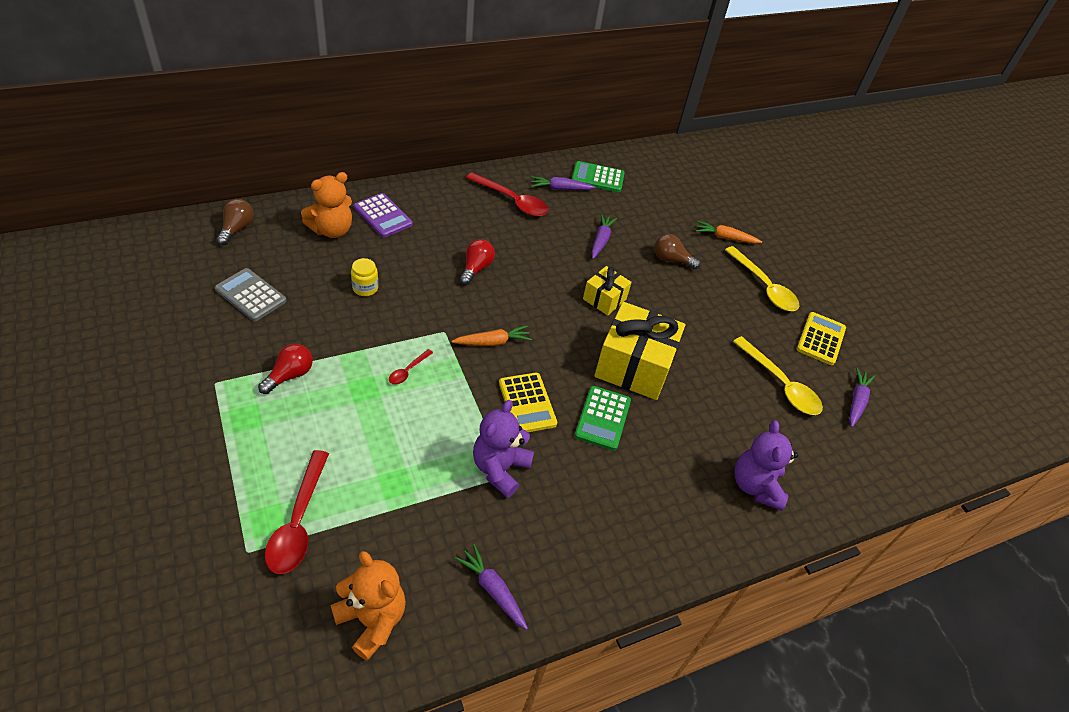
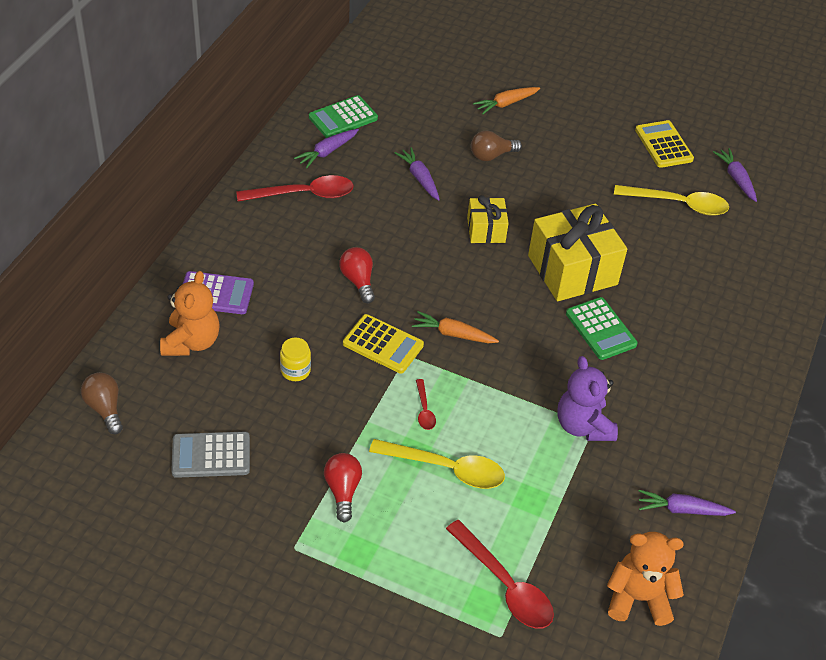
camera: 40 degrees left, 0 degrees up
(492, 342) = (453, 334): orange carrot -> orange carrot turned 105 degrees counterclockwise
(527, 403) = (538, 362): yellow calculator -> yellow calculator (383, 344)
(756, 486) = (746, 296): purple teddy bear -> none
(764, 287) = (581, 128): yellow spoon -> yellow spoon (447, 469)

